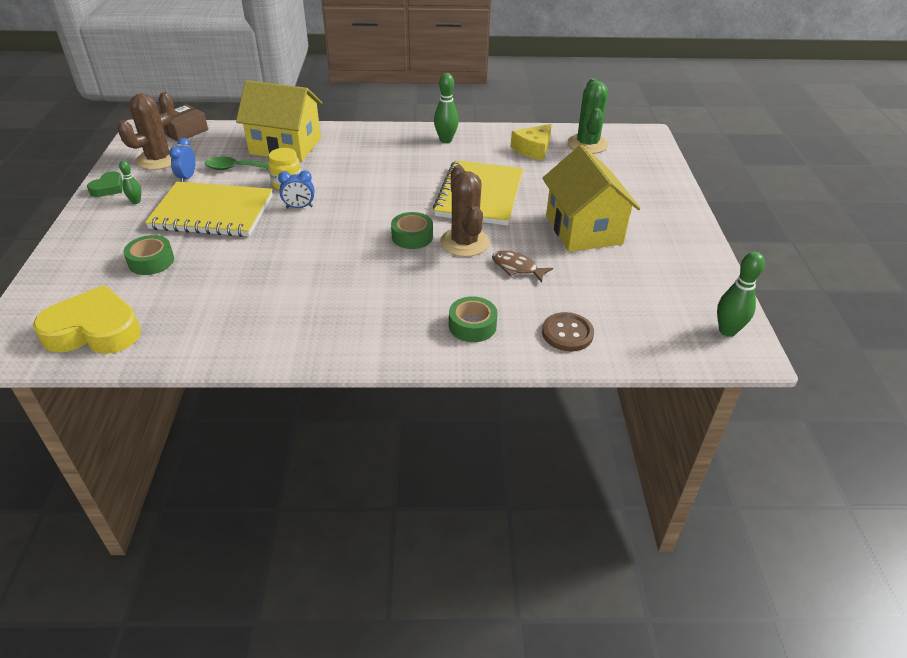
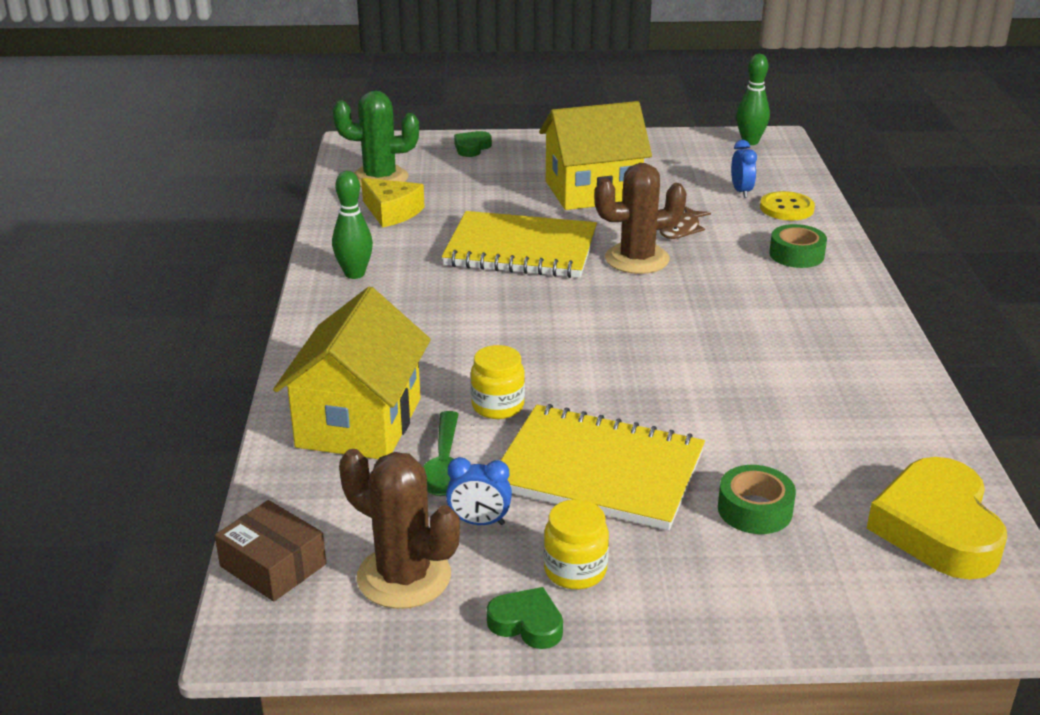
camera: 90 degrees left, 10 degrees down
(136, 202) = (575, 570): green bowling pin -> yellow jar
(212, 212) = (599, 471): yellow notebook -> yellow notebook turned 75 degrees counterclockwise
(299, 207) = (570, 387): blue clock -> blue clock (741, 191)
(412, 236) = (631, 293): green tape -> none
(567, 333) = (786, 208): brown button -> yellow button
(654, 178) = (472, 148): none -> green heart

